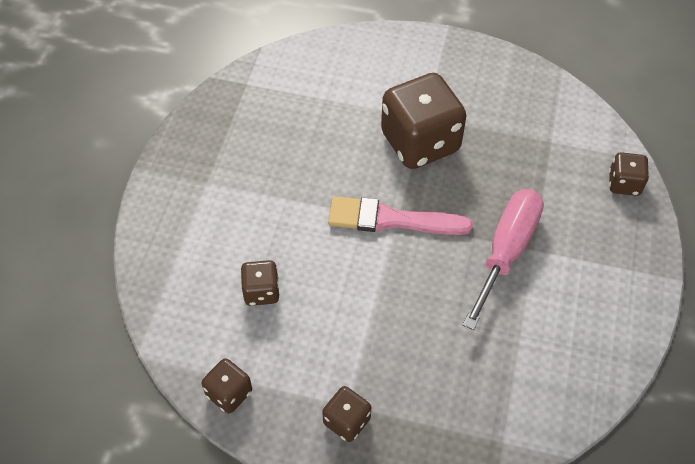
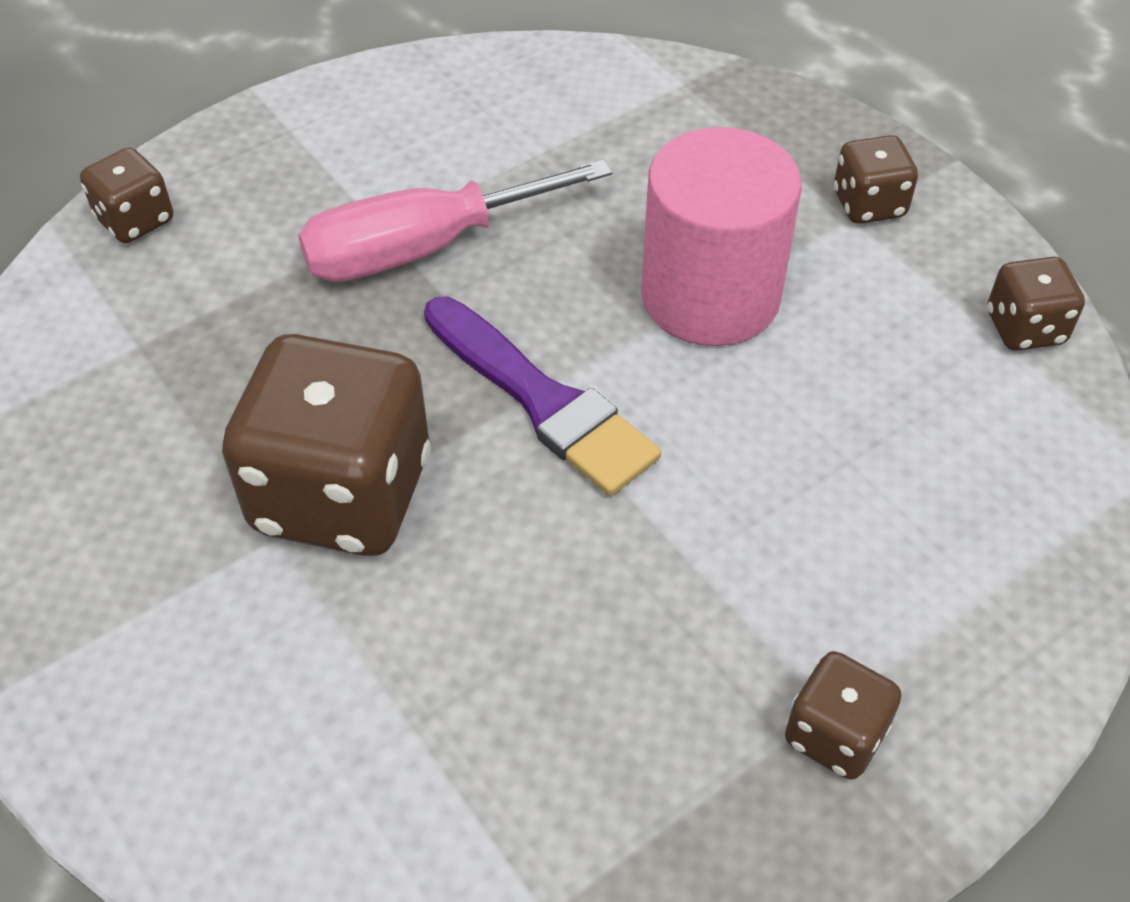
camera: 140 degrees left, 5 degrees down
(261, 291) = (868, 431): brown dice -> brown dice (835, 735)
(373, 312) = (710, 296): none -> pink cylinder
(391, 219) = (542, 401): pink brush -> purple brush

